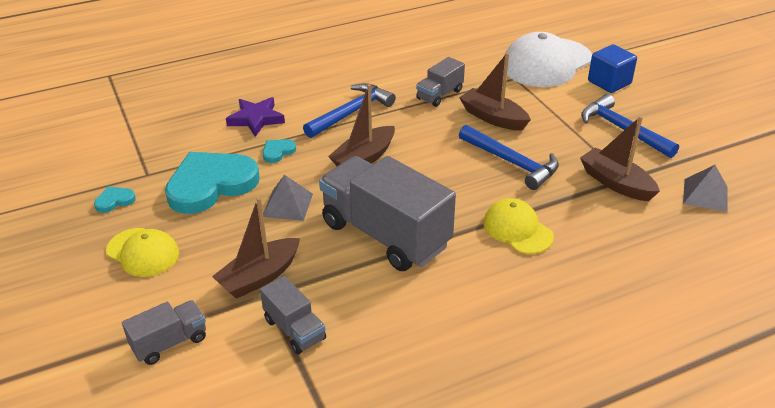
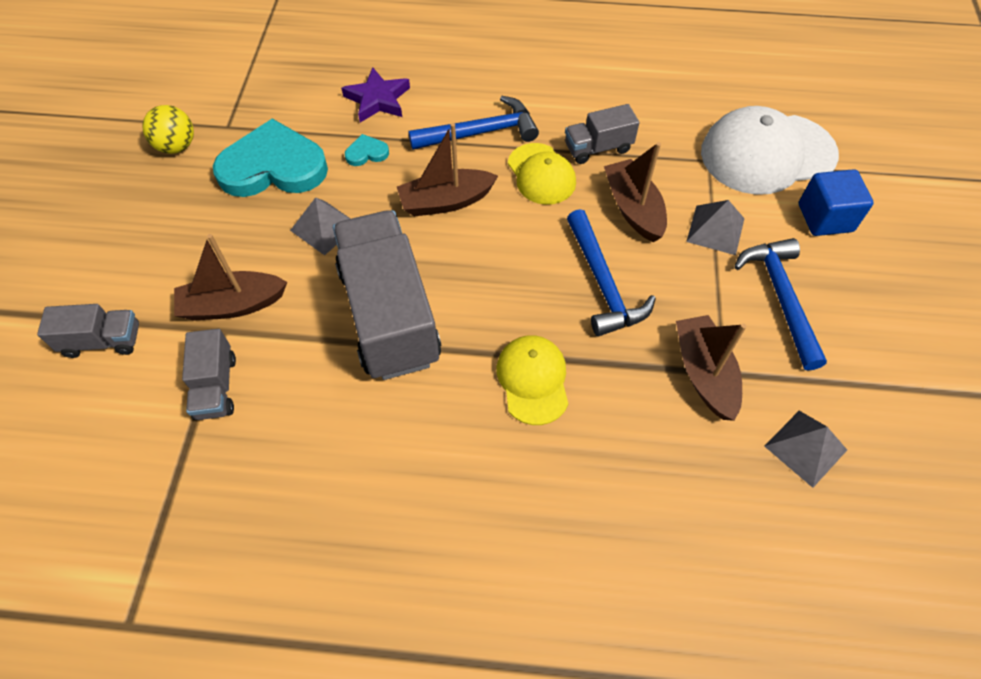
camera: 30 degrees right, 20 degrees up
(114, 201) = (177, 146): turquoise heart -> yellow ball
(143, 252) = (156, 222): yellow cap -> yellow cap (541, 174)
(553, 110) = (715, 230): none -> grey pyramid

